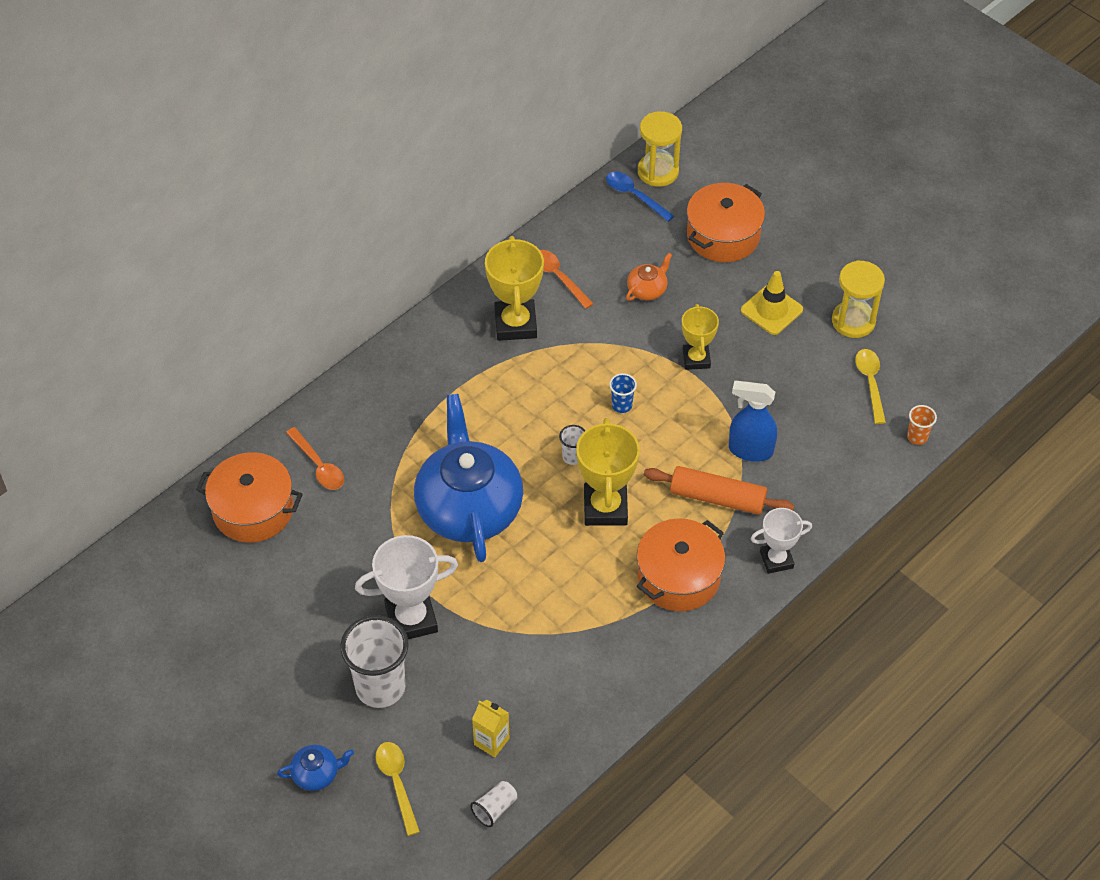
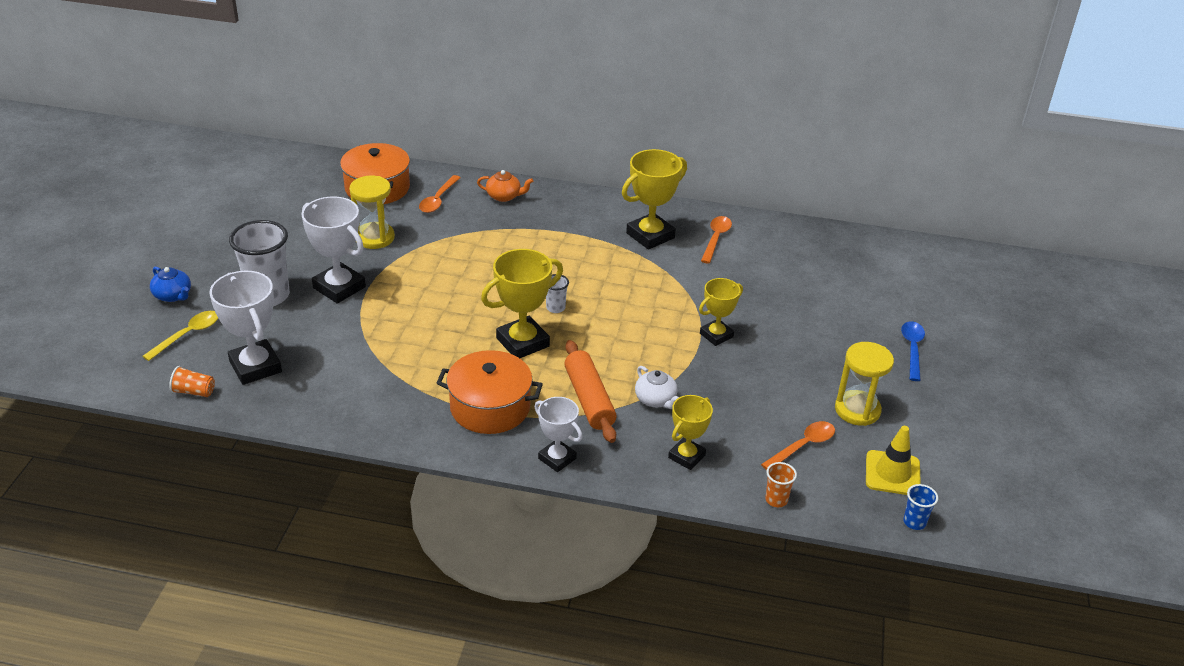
camera: 55 degrees right, 15 degrees down
(469, 508) = (461, 276): blue teapot -> none
(491, 741) = (255, 367): yellow carton -> white trophy
(495, 808) = (194, 392): white cup -> orange cup
(622, 405) = (629, 314): blue cup -> blue cup (914, 522)
(634, 196) = (837, 245): blue spoon -> blue spoon (912, 349)
(647, 289) = (755, 285): orange teapot -> orange teapot (504, 196)
(658, 171) = (875, 247): yellow hourglass -> yellow hourglass (374, 238)
(723, 235) = (855, 303): orange pot -> none
(750, 450) = (656, 400): blue spray bottle -> white teapot
(771, 310) = (812, 358): yellow traffic cone -> yellow traffic cone (892, 473)
(832, 468) = (686, 456): none -> yellow trophy
(870, 383) = (803, 446): yellow spoon -> orange spoon

